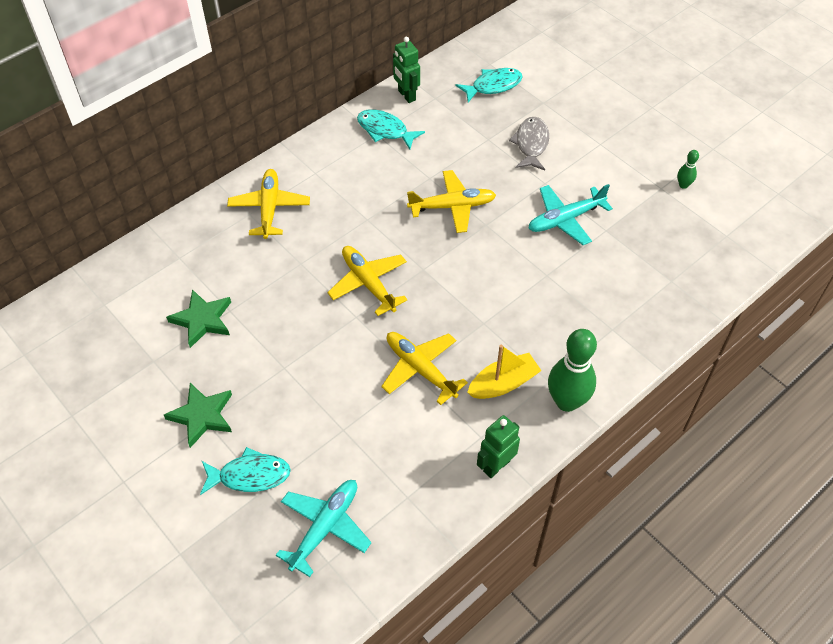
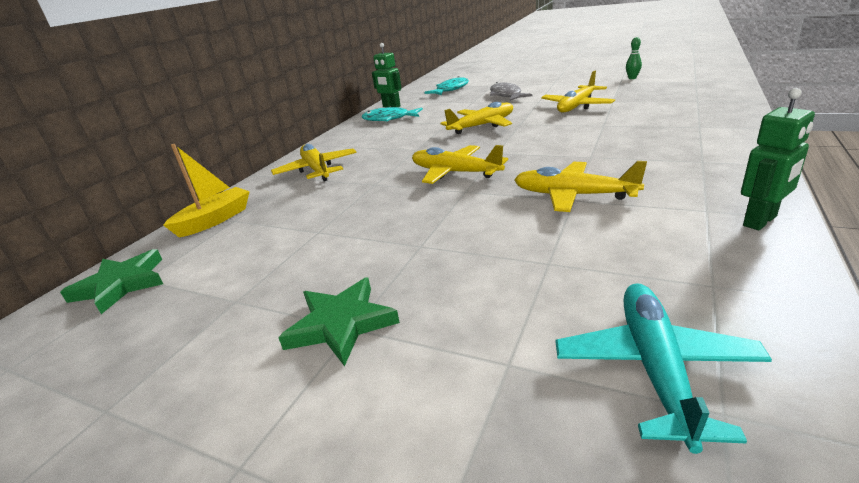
camera: 20 degrees left, 25 degrees down
(202, 320) = (287, 248): green star -> green star (121, 284)
(250, 475) = (469, 357): turquoise fish -> none
(496, 466) = (760, 221): green robot -> green robot turned 150 degrees counterclockwise
(503, 383) = (666, 175): yellow boat -> yellow boat (215, 220)
(565, 219) = (577, 106): turquoise plane -> yellow plane
(567, 401) = (740, 164): green bowling pin -> none

